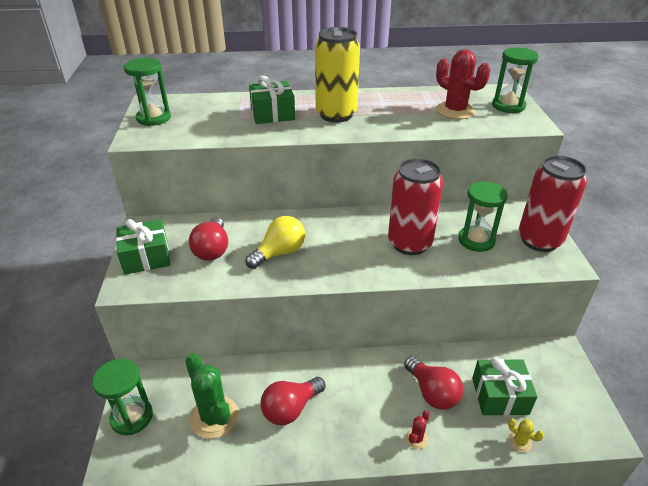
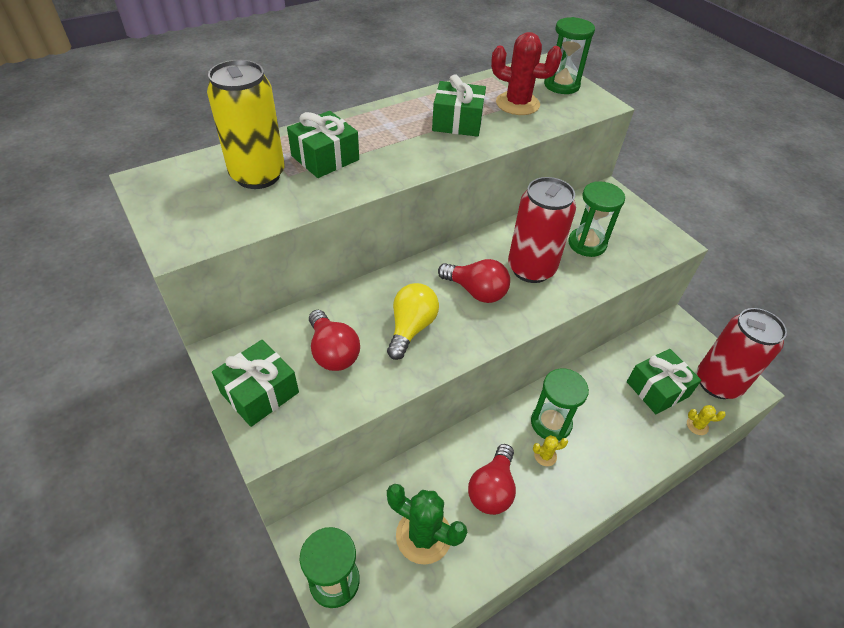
camera: 30 degrees left, 10 degrees up
(154, 118) = (174, 205): green hourglass -> green hourglass (551, 423)
(336, 115) = (400, 140): yellow can -> yellow can (258, 175)
(353, 404) = (545, 456): none -> yellow cactus
(392, 113) = (457, 122): none -> green gift
(416, 439) = (619, 464): red cactus -> none
(432, 392) = (603, 411): red light bulb -> red light bulb (476, 291)
(539, 240) = (638, 225): red can -> red can (717, 383)

